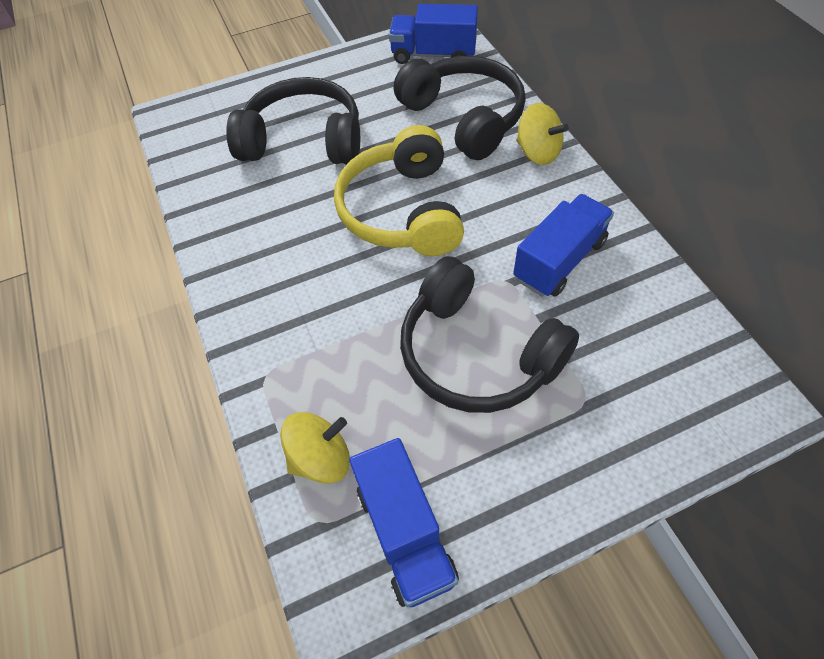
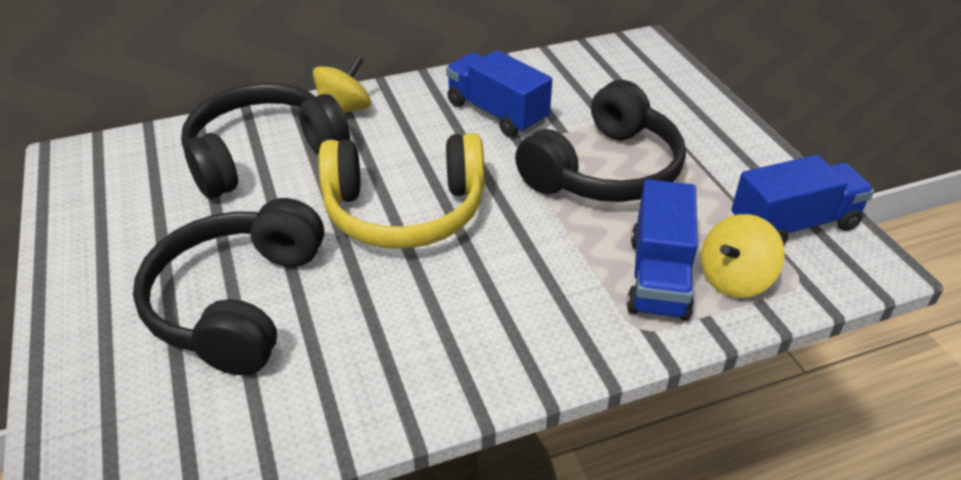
camera: 90 degrees left, 15 degrees down
(321, 458) = (734, 279): yellow spinning top -> yellow spinning top turned 105 degrees counterclockwise
(433, 54) = (119, 171): blue truck -> blue truck (658, 276)

